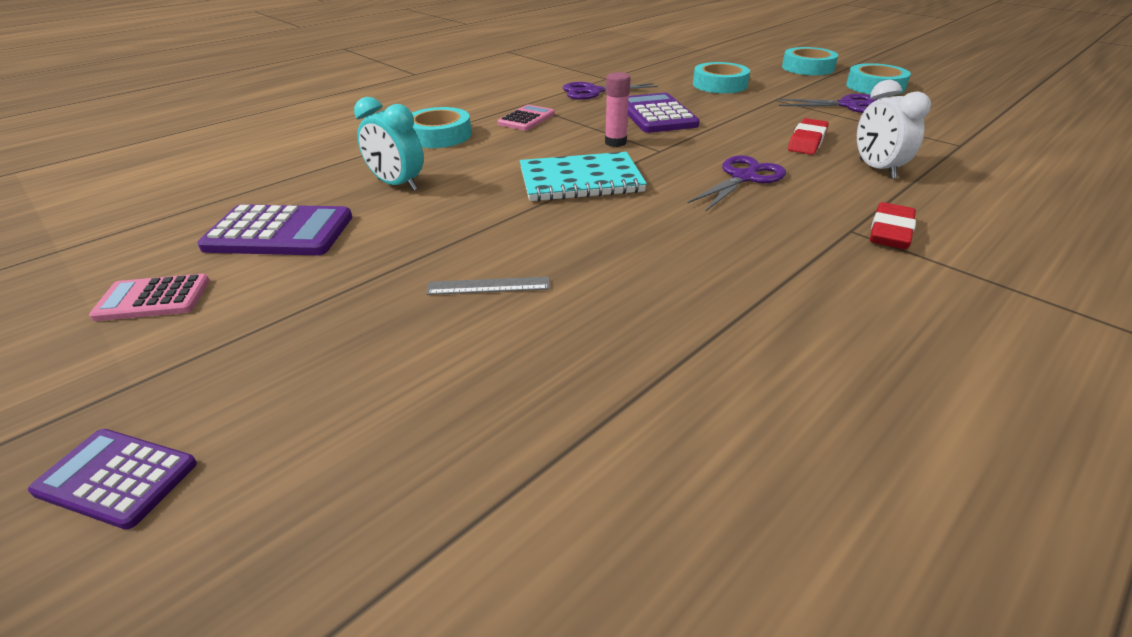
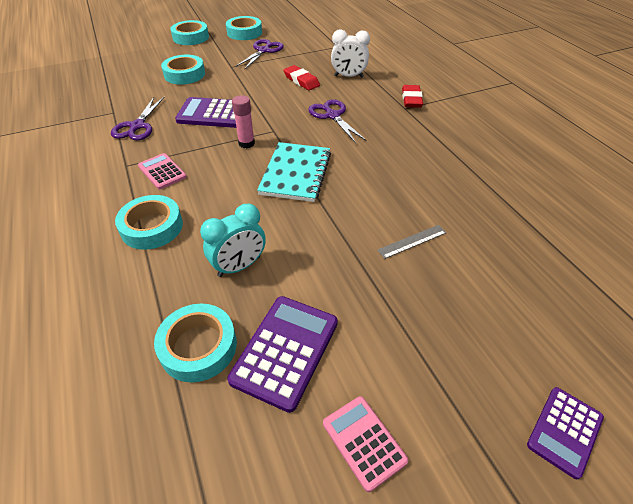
camera: 70 degrees left, 10 degrees up
(153, 299) = (363, 442): pink calculator -> pink calculator turned 135 degrees clockwise
(285, 190) = (198, 346): none -> turquoise tape
(488, 286) = (412, 241): grey ruler -> grey ruler turned 45 degrees clockwise
(890, 232) = (411, 99): red eraser -> red eraser turned 45 degrees clockwise

